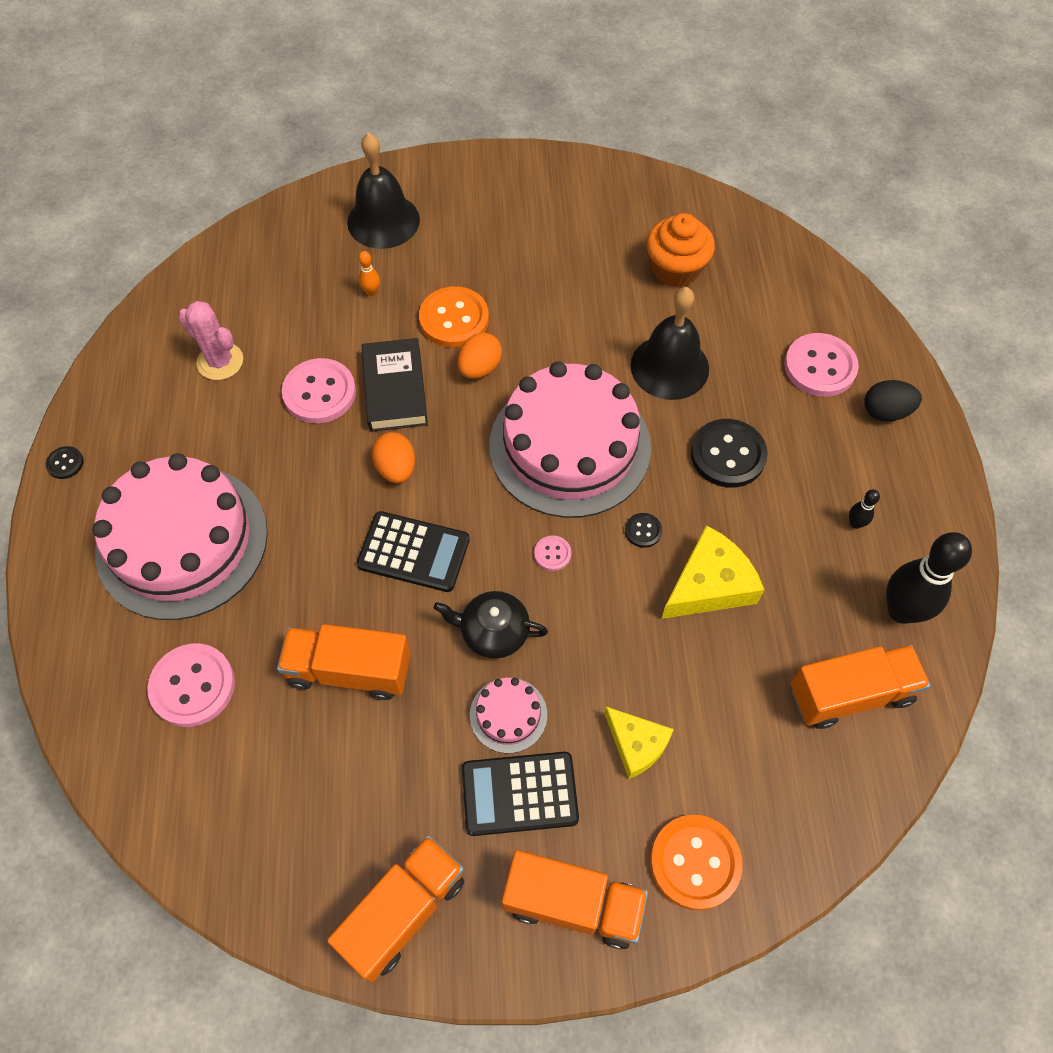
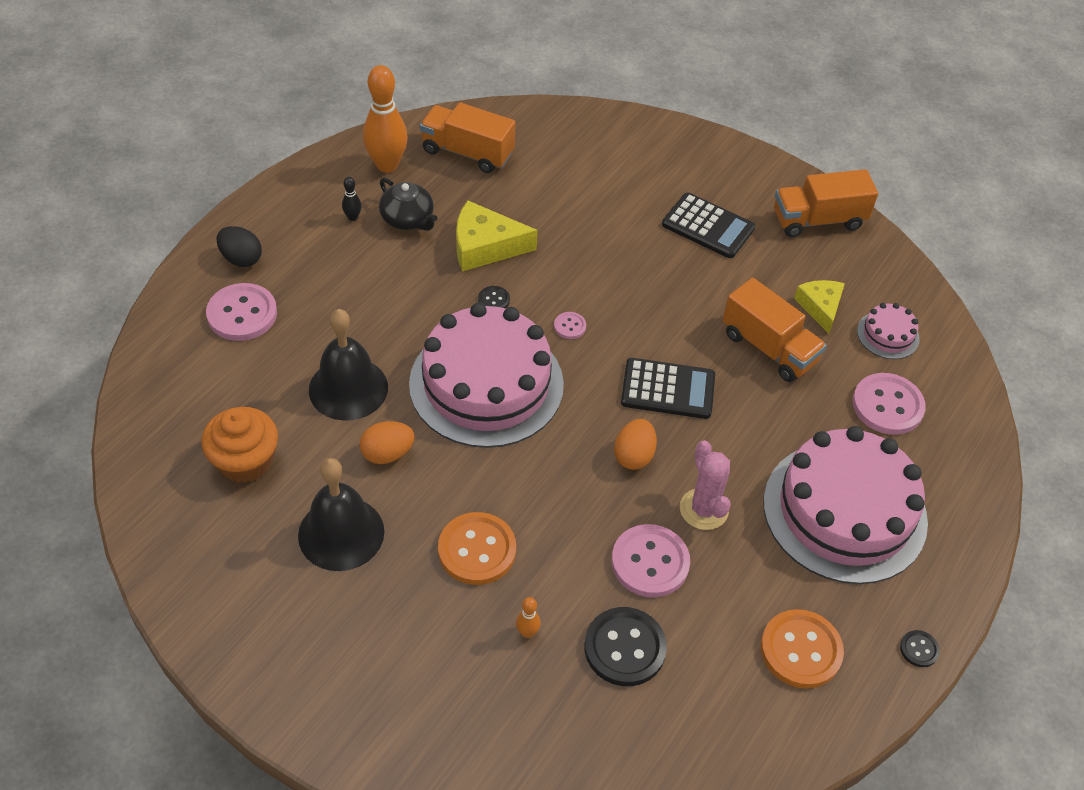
camera: 145 degrees left, 10 degrees down
(220, 361) = (721, 658): pink cactus -> pink cactus (703, 509)
(383, 221) = (448, 710): black bell -> black bell (341, 533)
(395, 389) = (583, 521): black book -> none
(413, 552) = (668, 389): black calculator -> black calculator turned 135 degrees clockwise
(480, 368) = (496, 490): orange egg -> orange egg (387, 454)
(493, 632) = (652, 309): black teapot -> black teapot (408, 219)
(508, 715) = (682, 263): pink cake -> pink cake (888, 335)
(572, 904) = (719, 170): orange truck -> none
(636, 744) = (617, 206): yellow cheese -> yellow cheese (820, 307)
(695, 862) = (635, 146): orange button -> orange button (800, 650)
(728, 455) = (382, 305): black button -> black button (624, 648)
(901, 611) = (387, 165): black bowling pin -> orange bowling pin

